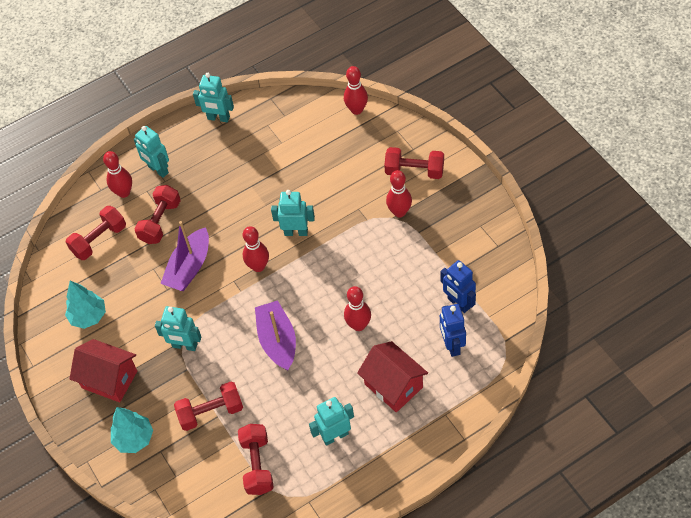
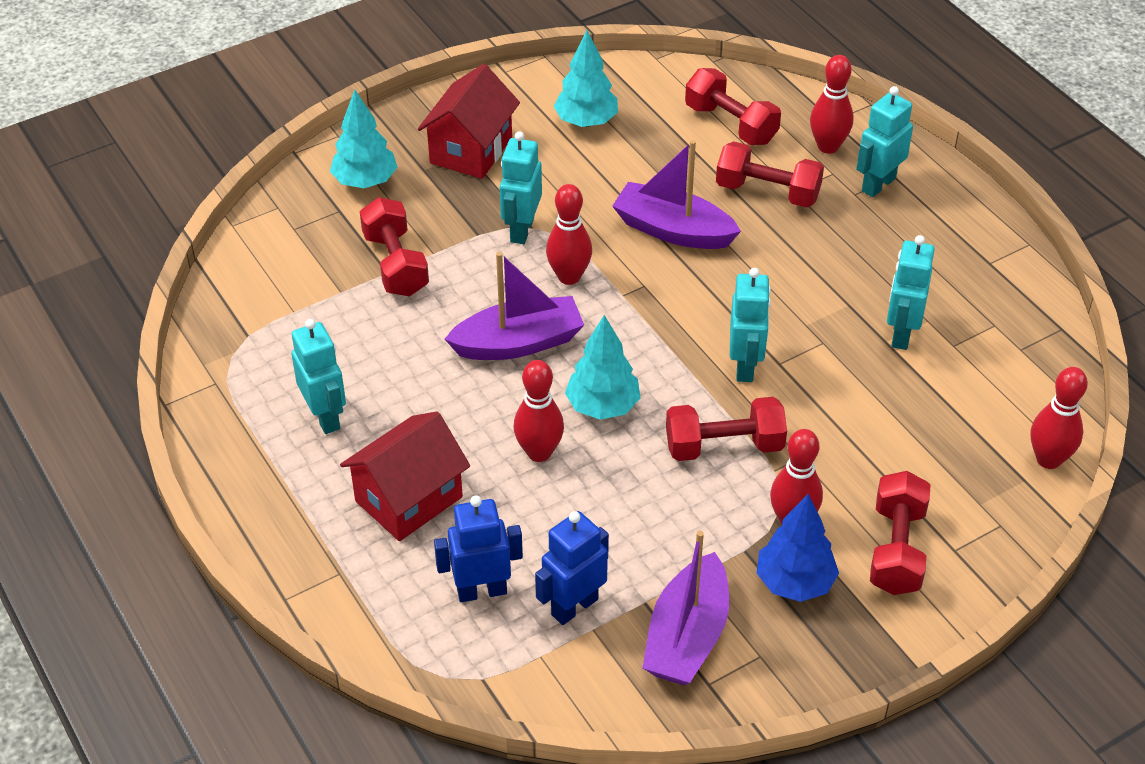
camera: 85 degrees right, 10 degrees down
(218, 118) = (1003, 257): turquoise robot -> turquoise robot (901, 334)
(257, 465) = (292, 320): red dumbbell -> red dumbbell (724, 446)
(258, 266) = (672, 316): red bowling pin -> red bowling pin (569, 277)
(325, 297) = (602, 406): none -> turquoise tree
(437, 211) = (794, 582): none -> blue tree
(472, 255) = (687, 636): none -> purple boat

